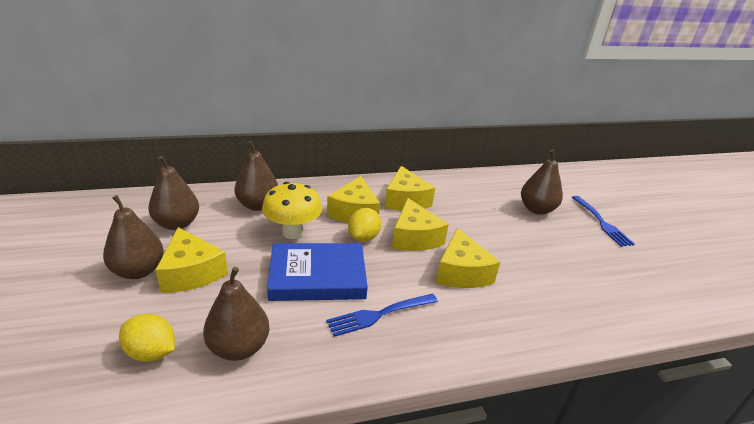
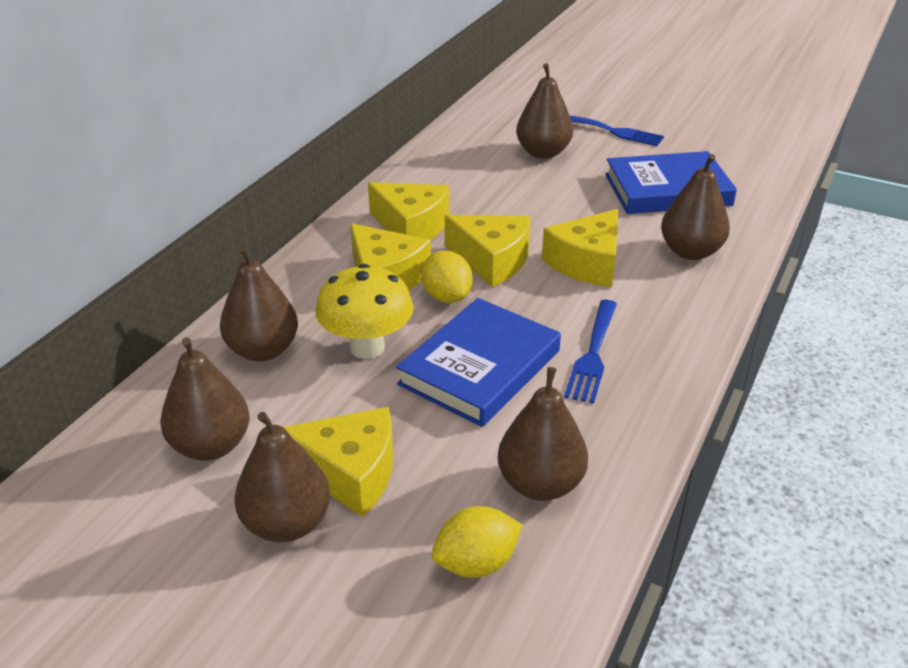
camera: 45 degrees left, 5 degrees up
(461, 272) = (587, 263): yellow cheese -> yellow cheese turned 90 degrees clockwise
(537, 311) = (690, 252): none -> brown pear
(584, 271) = (667, 190): none -> blue book

